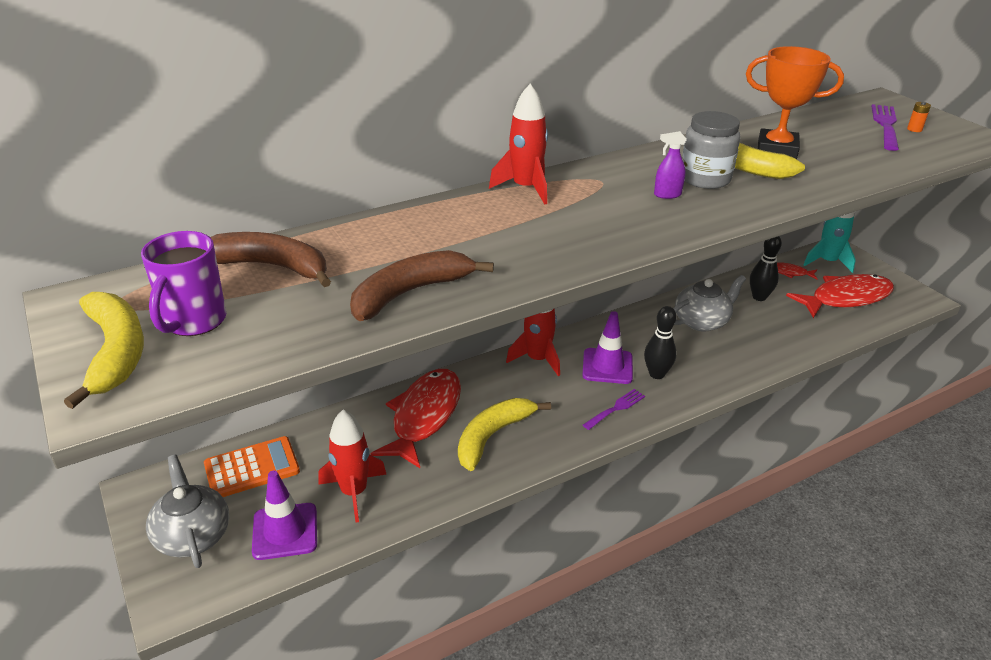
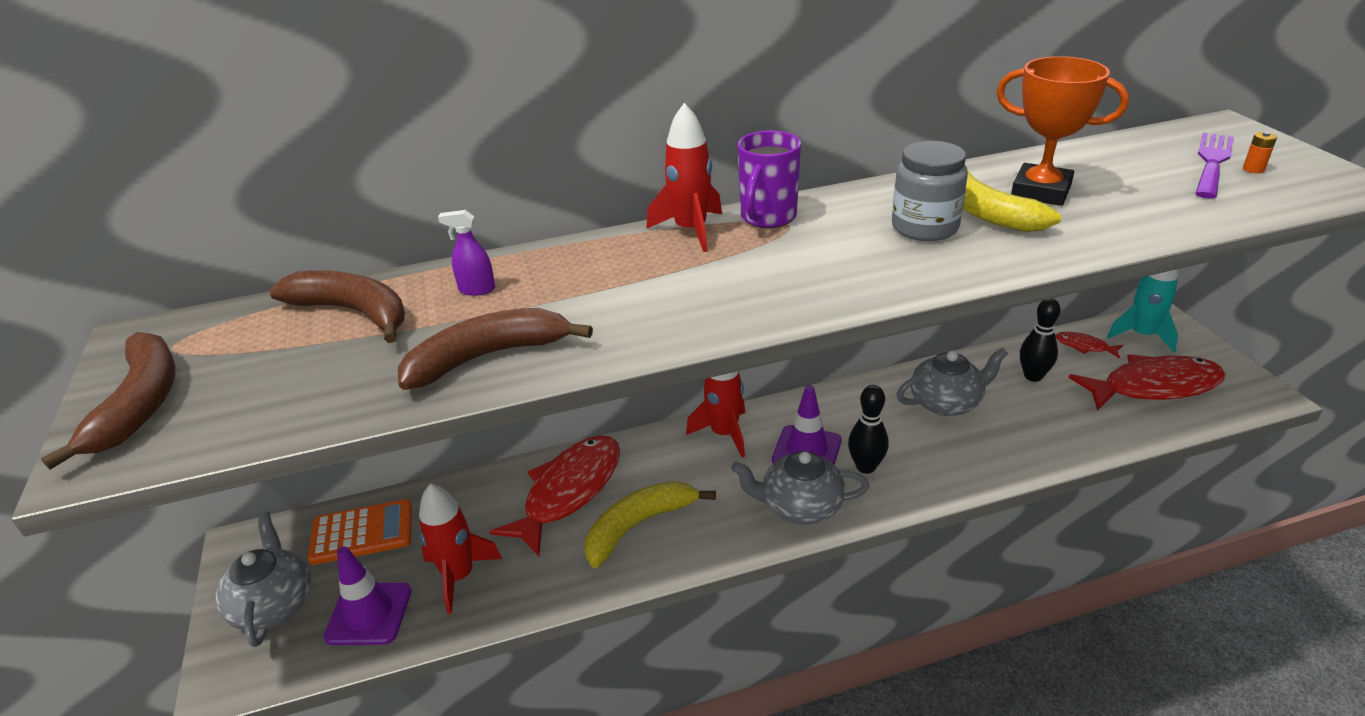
camera: 15 degrees right, 0 degrees up
(116, 352) = (140, 404): yellow banana -> brown banana
(194, 322) = (238, 374): purple mug -> purple mug (767, 217)
(616, 408) = (800, 506): purple fork -> grey teapot
(667, 195) = (864, 247): purple spray bottle -> purple spray bottle (476, 290)

